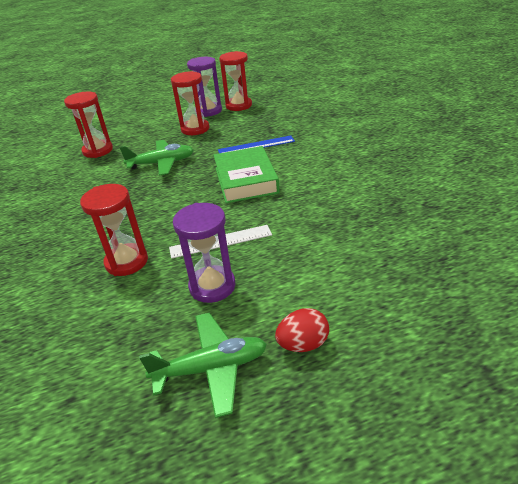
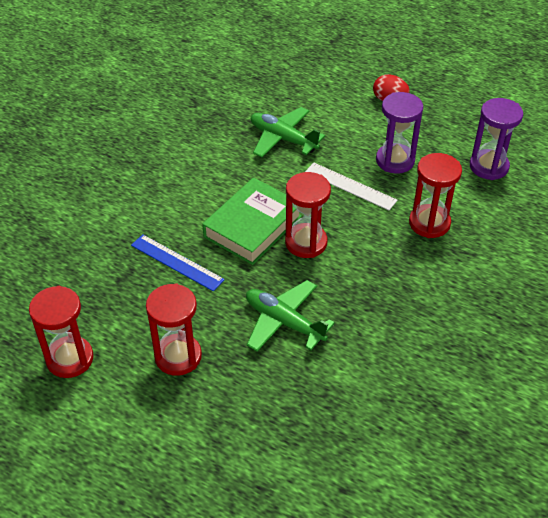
camera: 135 degrees left, 10 degrees up
(98, 150) = (317, 424): red hourglass -> red hourglass (306, 242)
(208, 111) = (111, 384): purple hourglass -> purple hourglass (488, 166)
(211, 368) = (445, 122): green plane -> green plane (283, 139)

